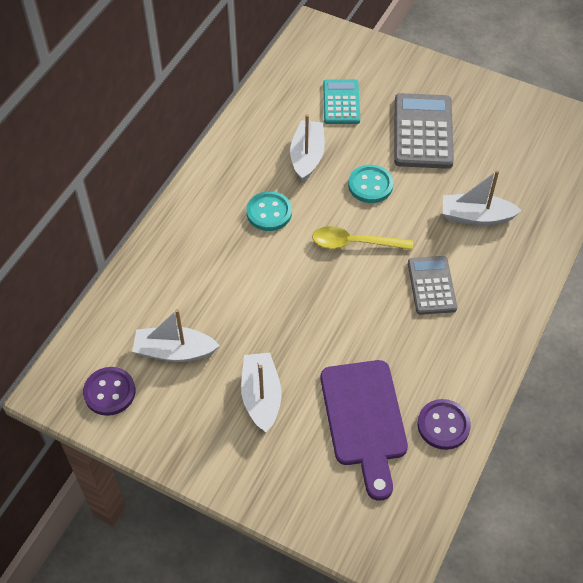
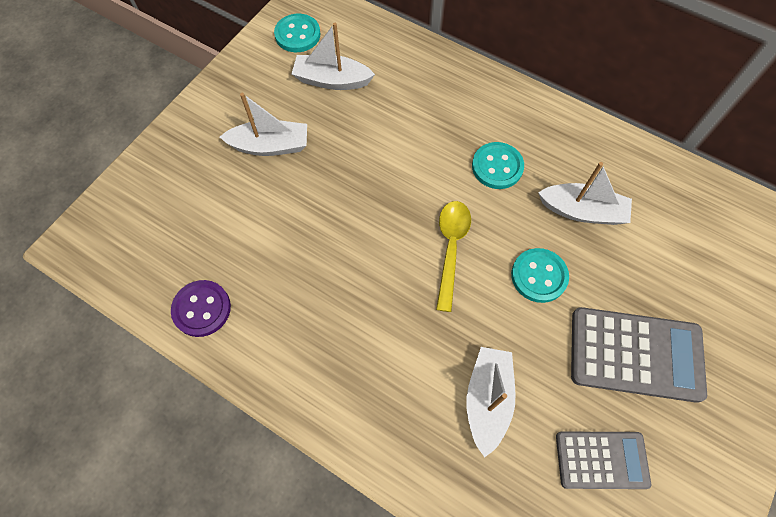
camera: 95 degrees right, 10 degrees up
(109, 392) = (297, 35): purple button -> turquoise button
(174, 351) = (332, 80): white boat -> white boat turned 90 degrees counterclockwise
(341, 102) = (678, 258): turquoise calculator -> none
(364, 419) = (226, 233): purple cutting board -> none
(431, 285) = (384, 326): grey calculator -> grey calculator (601, 460)

